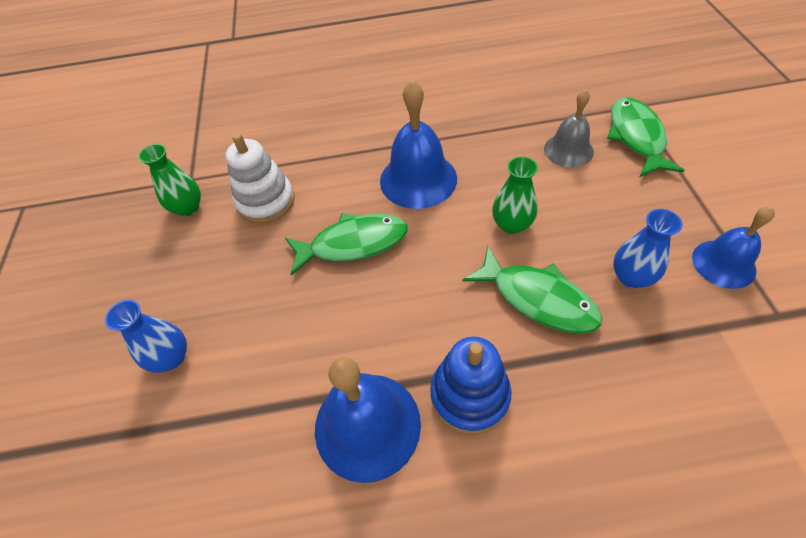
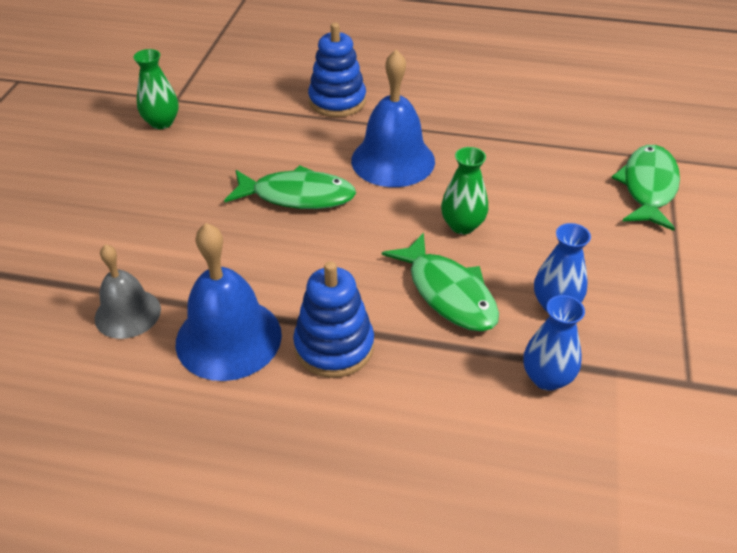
camera: 15 degrees right, 10 degrees down
(171, 357) = (88, 235): blue vase -> blue vase (547, 378)
(266, 201) = (235, 138): white stacking toy -> none
(339, 135) = (337, 101): none -> blue stacking toy
(568, 150) = (565, 178): grey bell -> grey bell (128, 313)
(723, 263) = (662, 323): blue bell -> none

